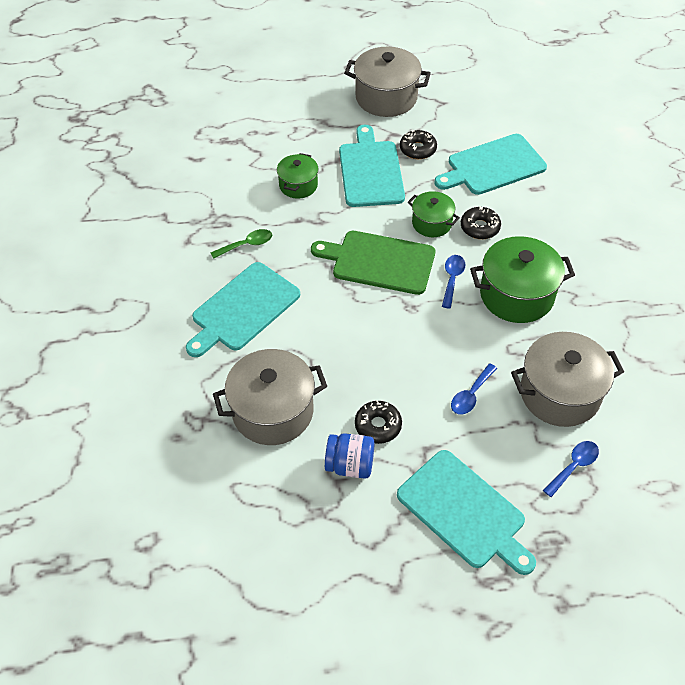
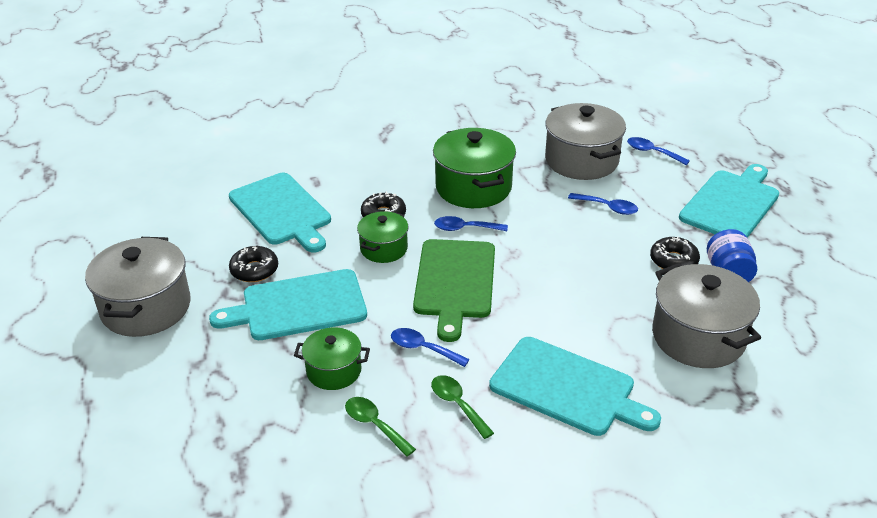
camera: 100 degrees left, 15 degrees down
(242, 201) = (375, 425): none -> green spoon
(307, 233) = (423, 348): none -> blue spoon

